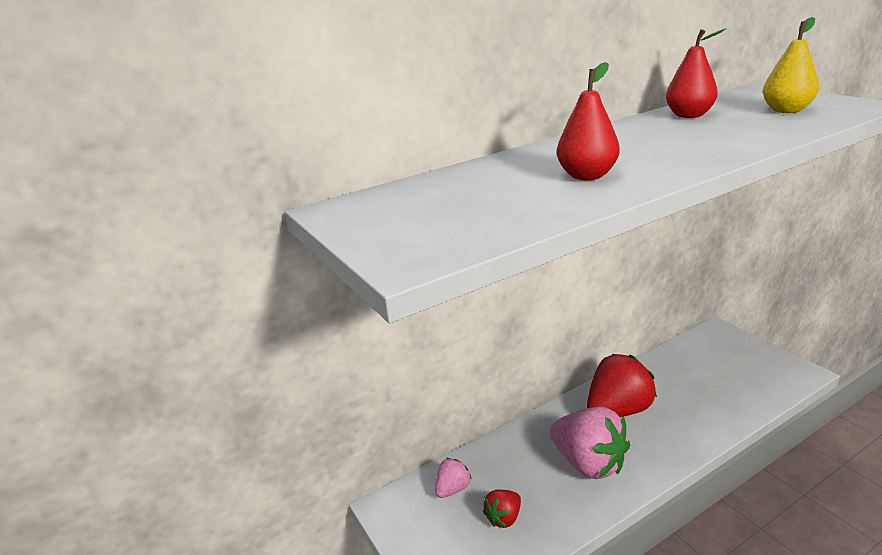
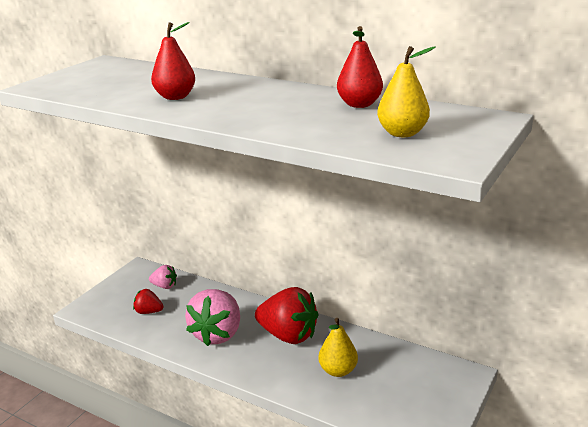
camera: 60 degrees right, 0 degrees up
(690, 394) = (338, 370): none -> yellow pear

